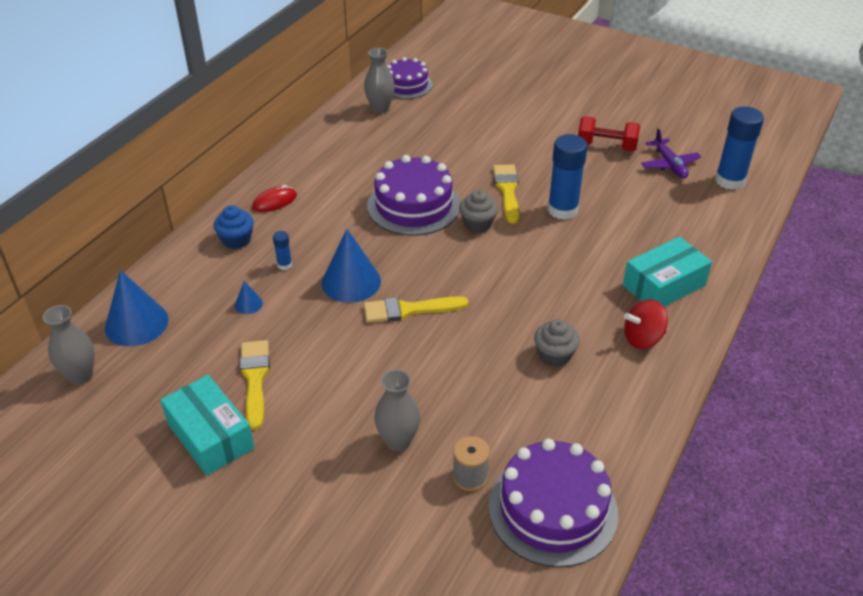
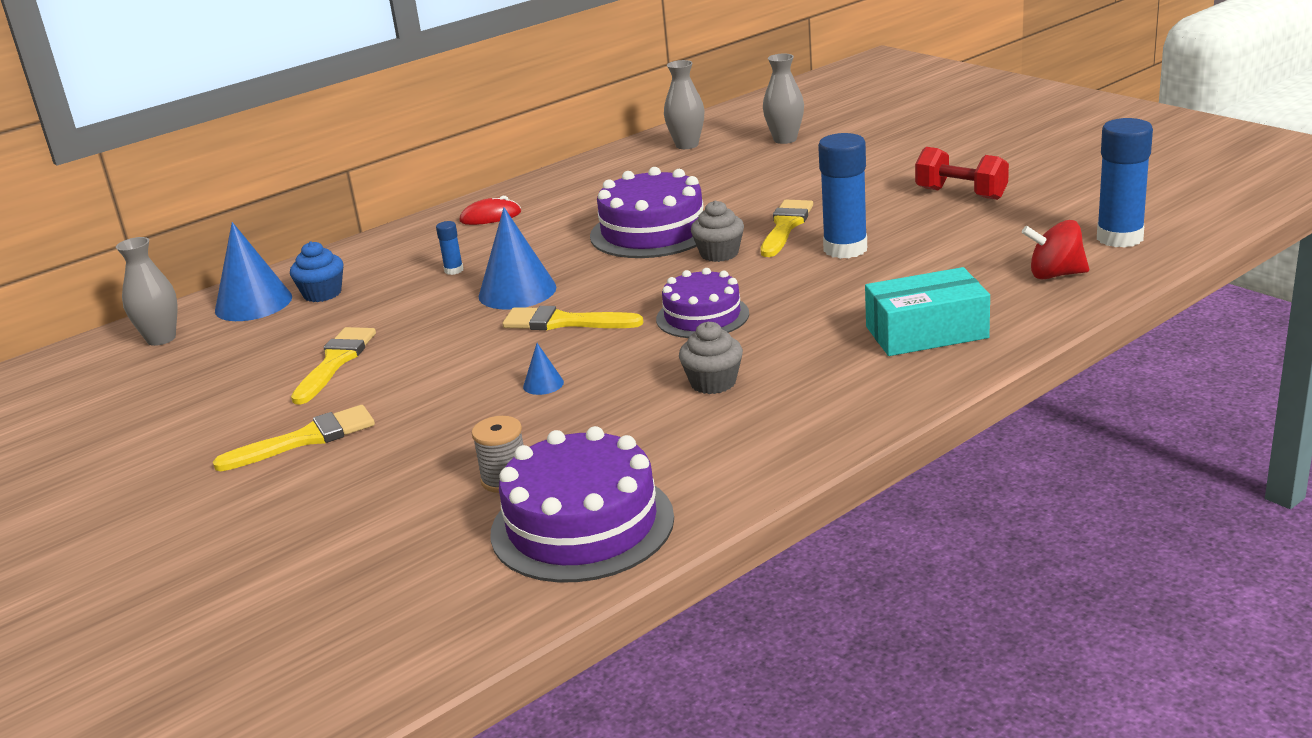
camera: 25 degrees right, 15 degrees down
(210, 435) = (246, 403): turquoise box -> none
(236, 240) = (419, 245): blue cupcake -> blue cupcake (322, 294)
(248, 304) = (384, 299): blue cone -> blue cone (543, 384)
(288, 466) = (305, 439): none -> yellow brush
(398, 441) = (447, 436): grey vase -> grey vase (785, 139)
(407, 85) = (739, 126): purple cake -> purple cake (702, 316)
(642, 338) = (850, 380): red spinning top -> red spinning top (1055, 275)
(669, 165) = (1039, 217): purple plane -> none

